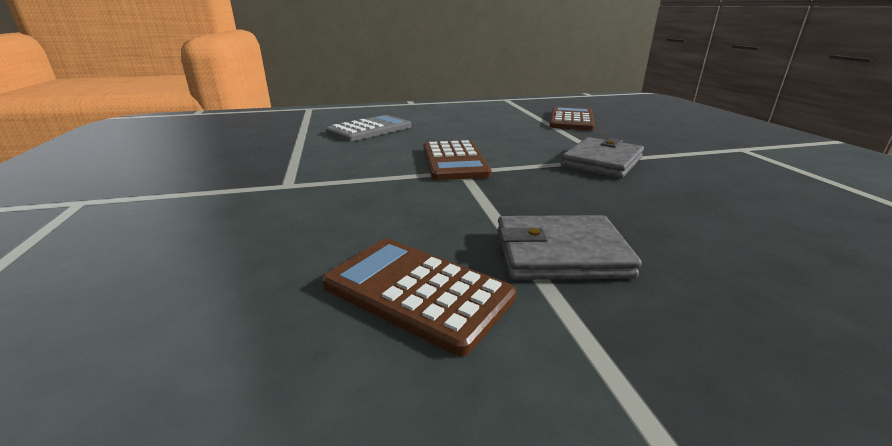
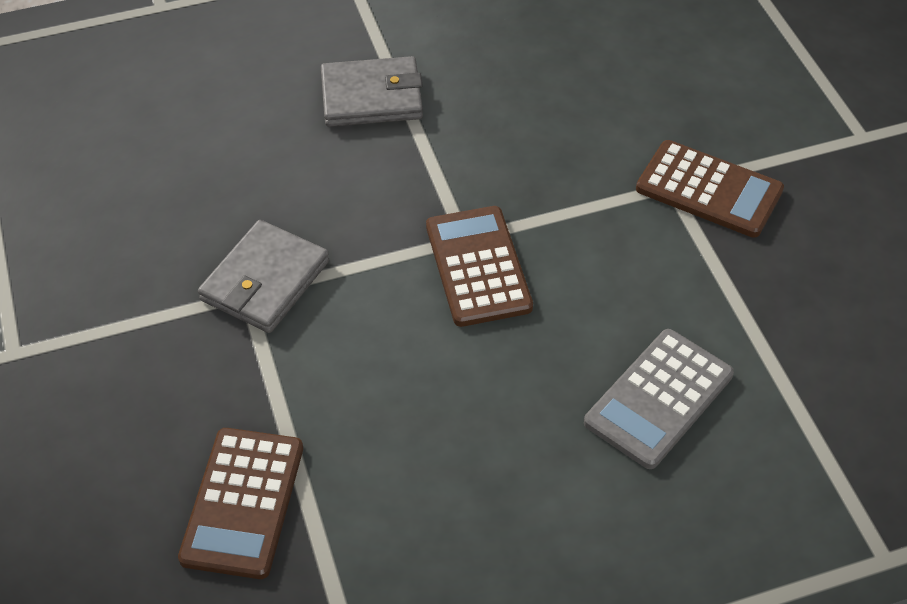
camera: 175 degrees right, 25 degrees up
(417, 291) = (479, 54): brown calculator -> brown calculator (709, 190)

